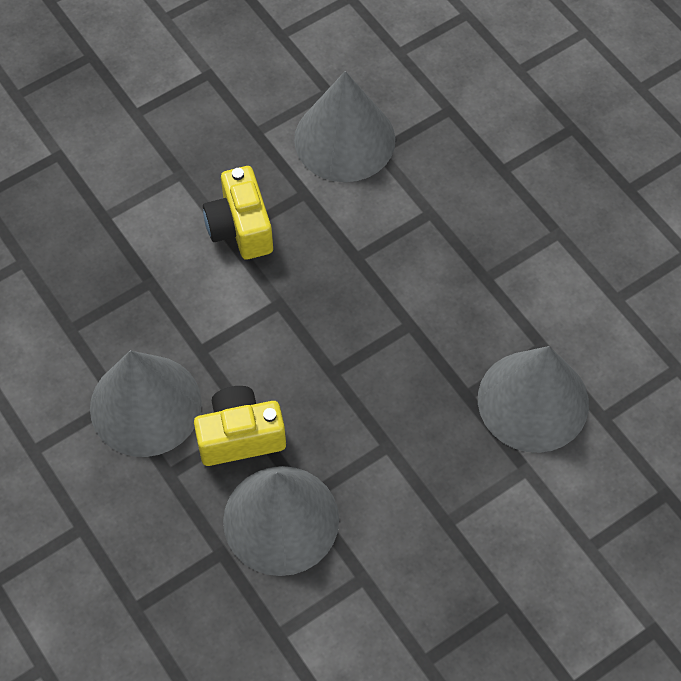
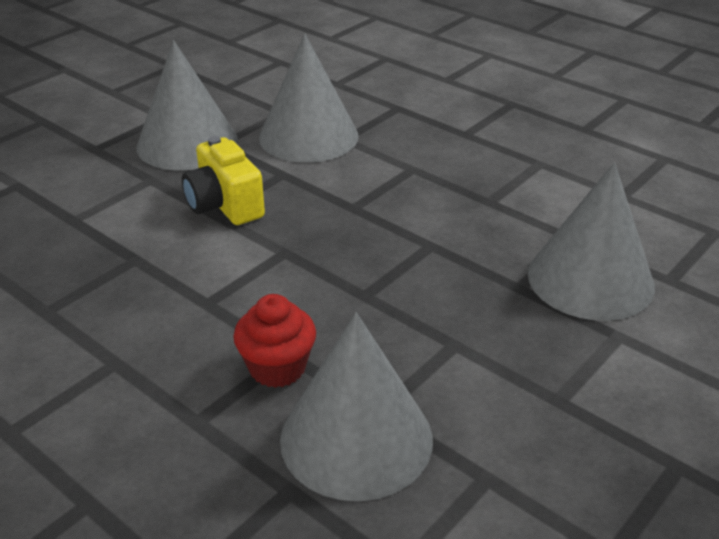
camera: 15 degrees left, 25 degrees down
(145, 405) = (152, 361): grey cone -> grey cone (187, 143)
(240, 436) = (277, 368): yellow camera -> red cupcake

